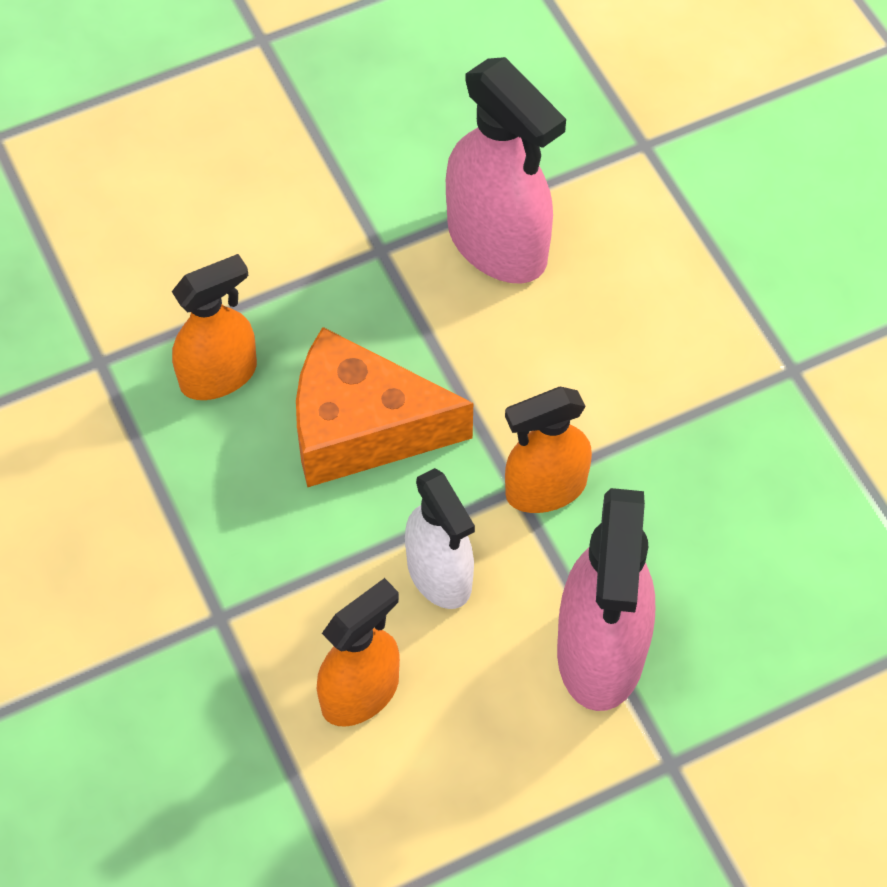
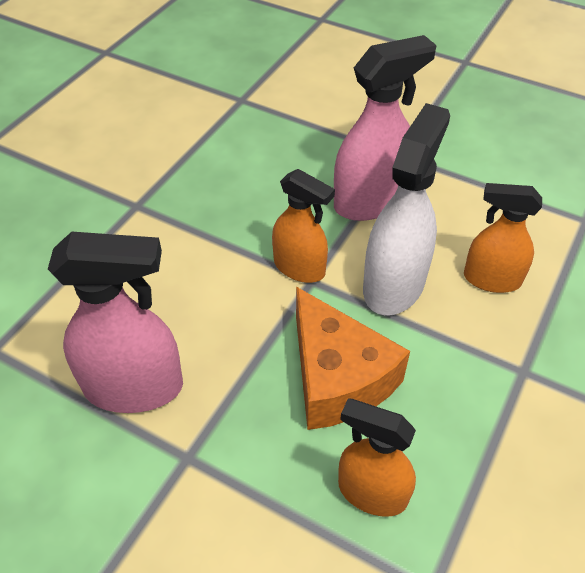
camera: 125 degrees left, 10 degrees down
(439, 575) = (394, 284): white spray bottle -> white spray bottle, size x1.53
(498, 244) = (134, 387): pink spray bottle -> pink spray bottle turned 75 degrees clockwise

